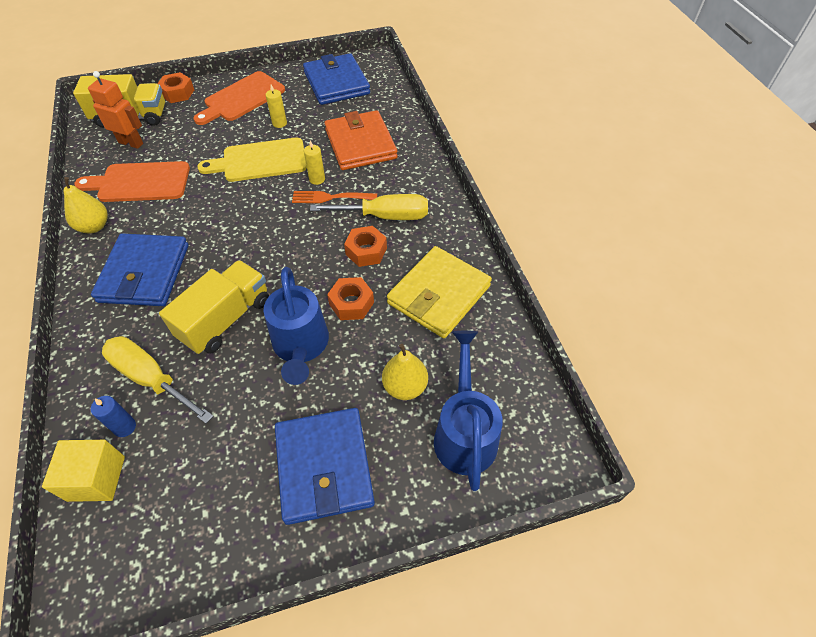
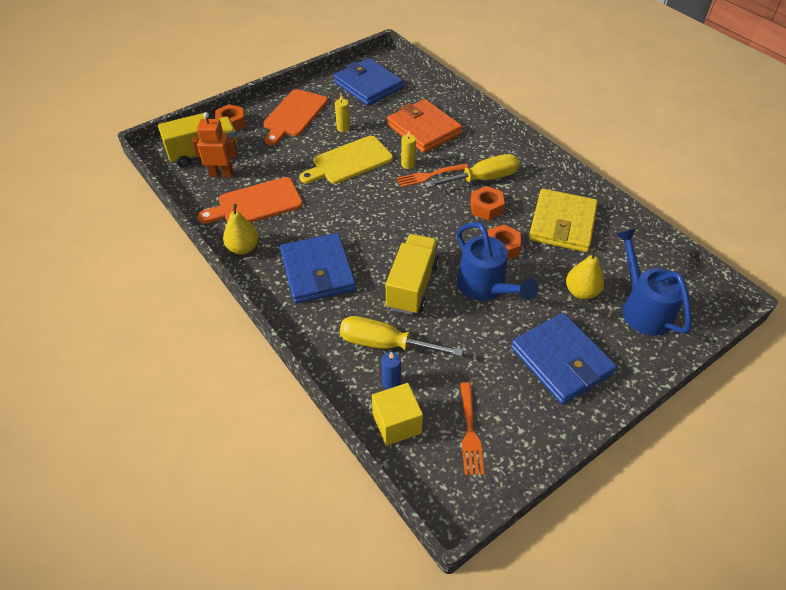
camera: 20 degrees left, 5 degrees down
(163, 520) = (470, 432): none -> orange fork

